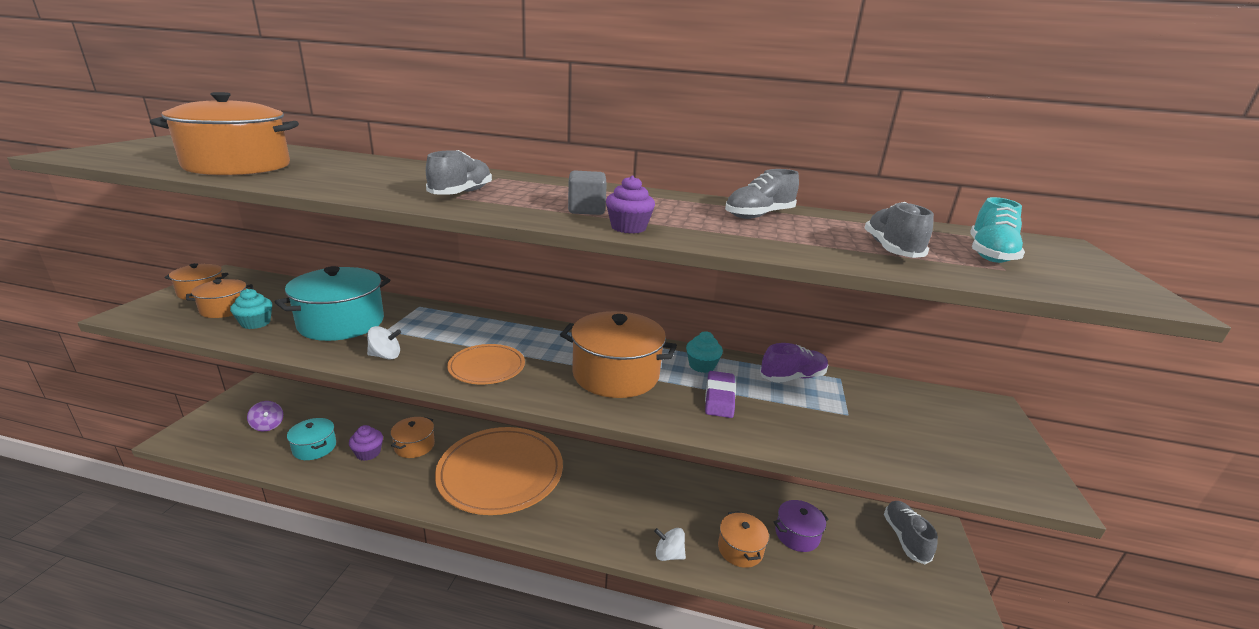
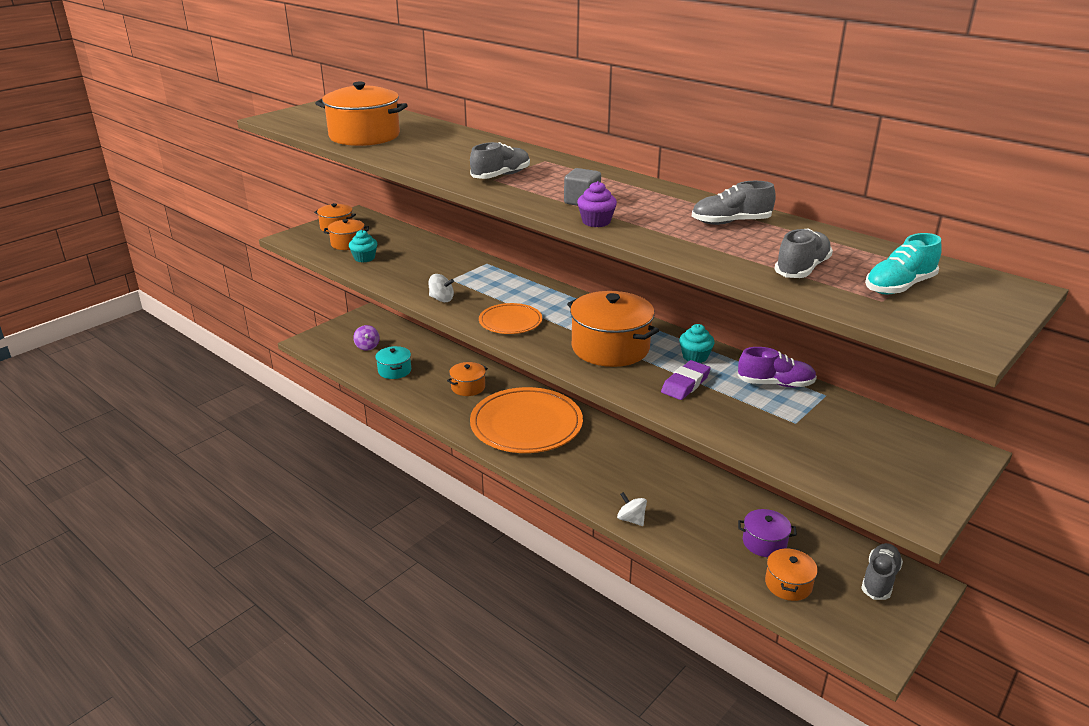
camera: 30 degrees right, 5 degrees up
(341, 323) = (422, 268): turquoise pot -> none
(368, 453) = (431, 384): purple cupcake -> none
(740, 549) = (699, 535): orange pot -> orange pot (788, 584)

